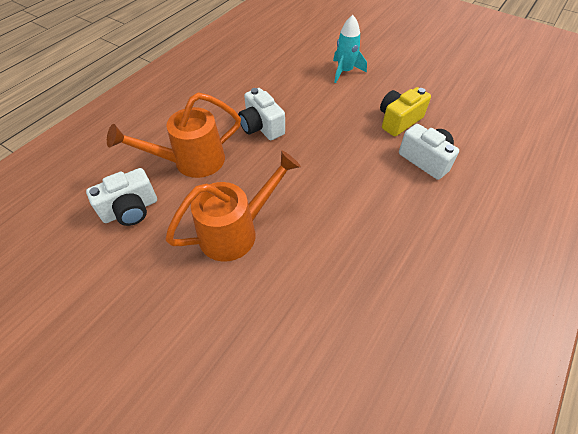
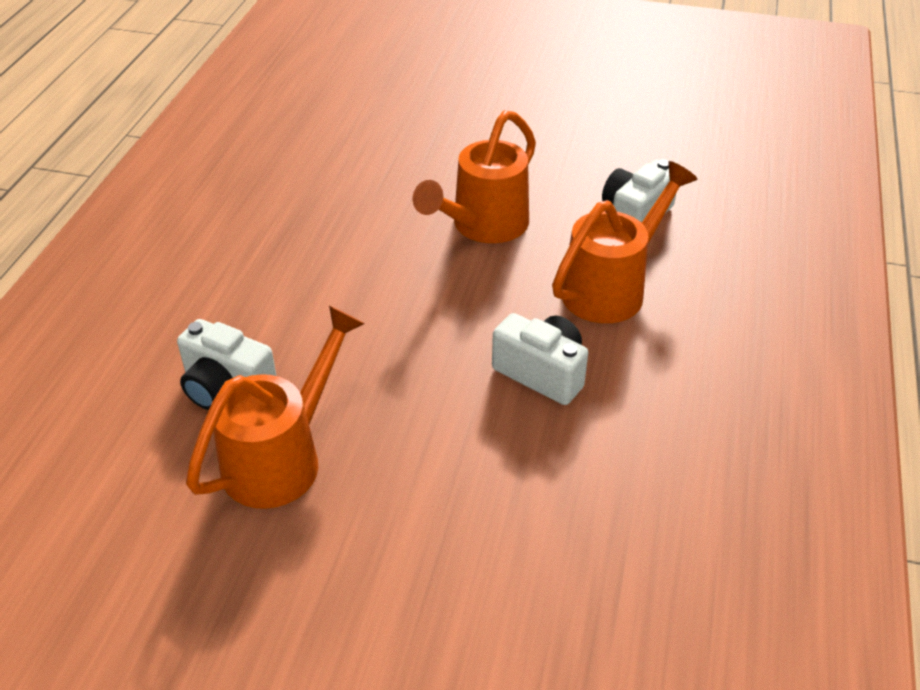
camera: 160 degrees right, 10 degrees down
(345, 71) = (433, 571): turquoise rocket -> none
(398, 121) = (282, 458): yellow camera -> orange watering can

